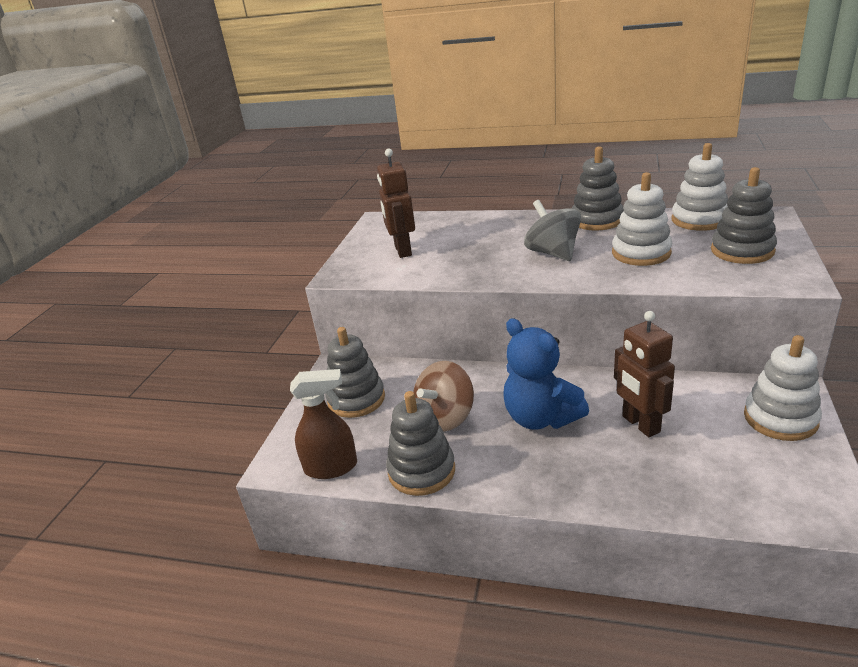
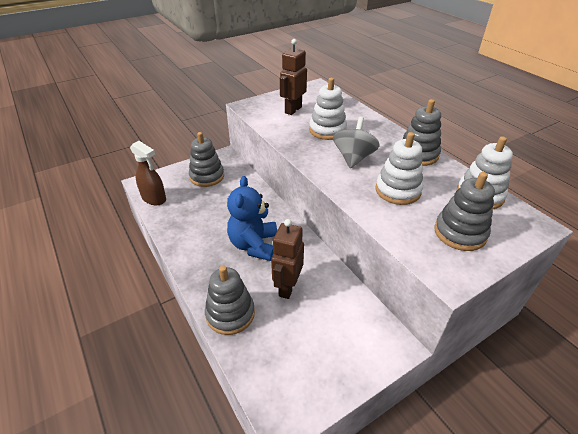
camera: 40 degrees right, 10 degrees up
(421, 471) = (175, 227): grey stacking toy -> grey stacking toy (230, 314)
(445, 417) = (221, 212): brown spinning top -> none
(780, 418) = (358, 350): white stacking toy -> white stacking toy (327, 130)

